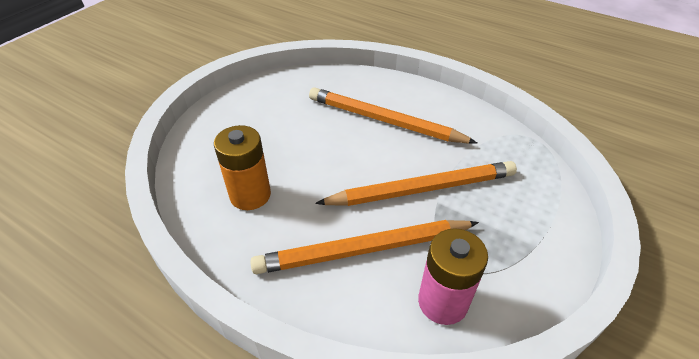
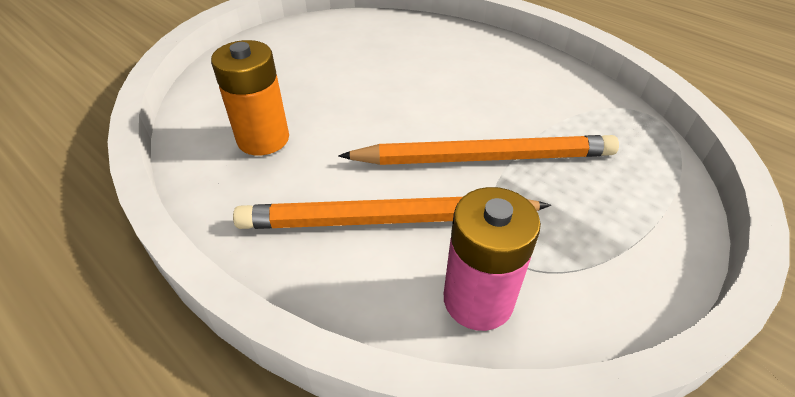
camera: 10 degrees right, 0 degrees up
(384, 120) = (454, 75): orange pencil -> none

